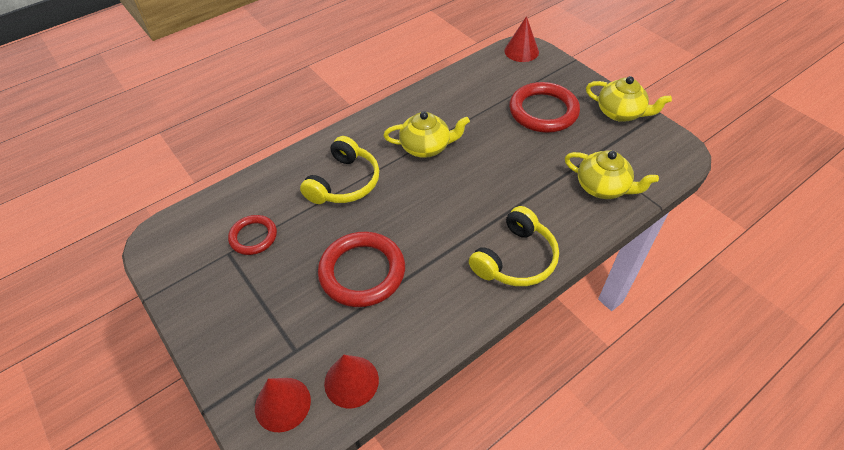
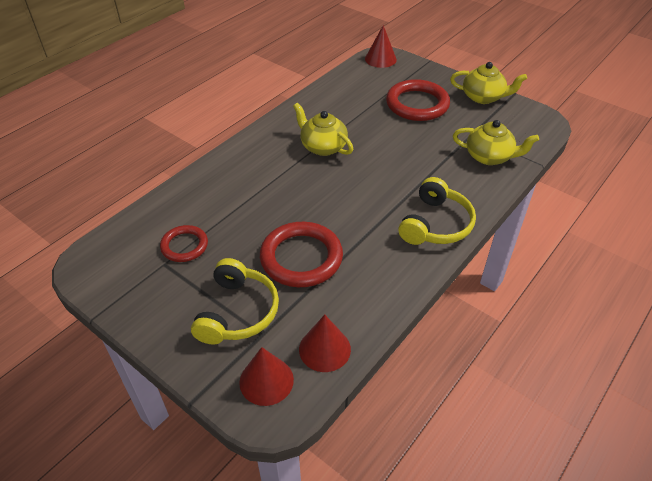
camera: 15 degrees left, 5 degrees down
(344, 182) = (256, 187): yellow headphones -> yellow headphones (237, 312)
(426, 147) = (323, 147): yellow teapot -> yellow teapot turned 120 degrees counterclockwise

